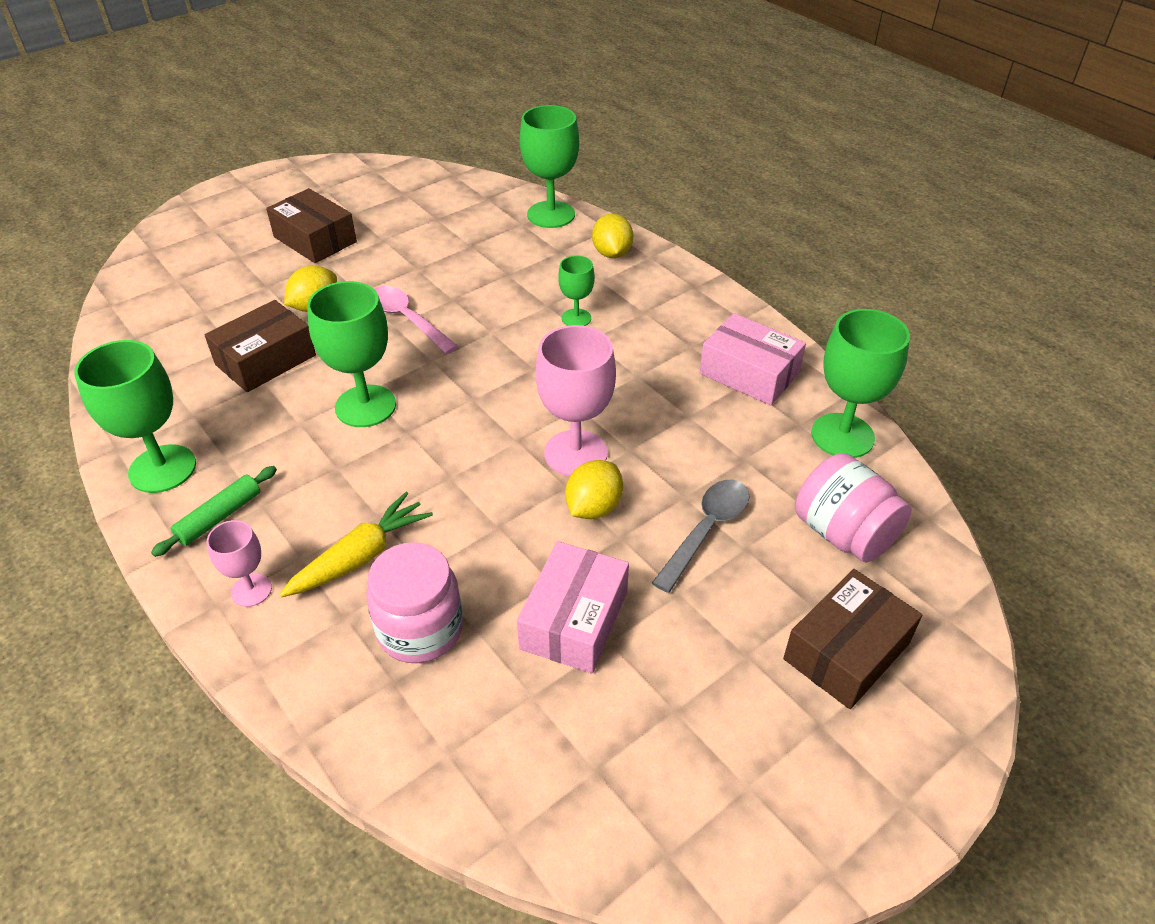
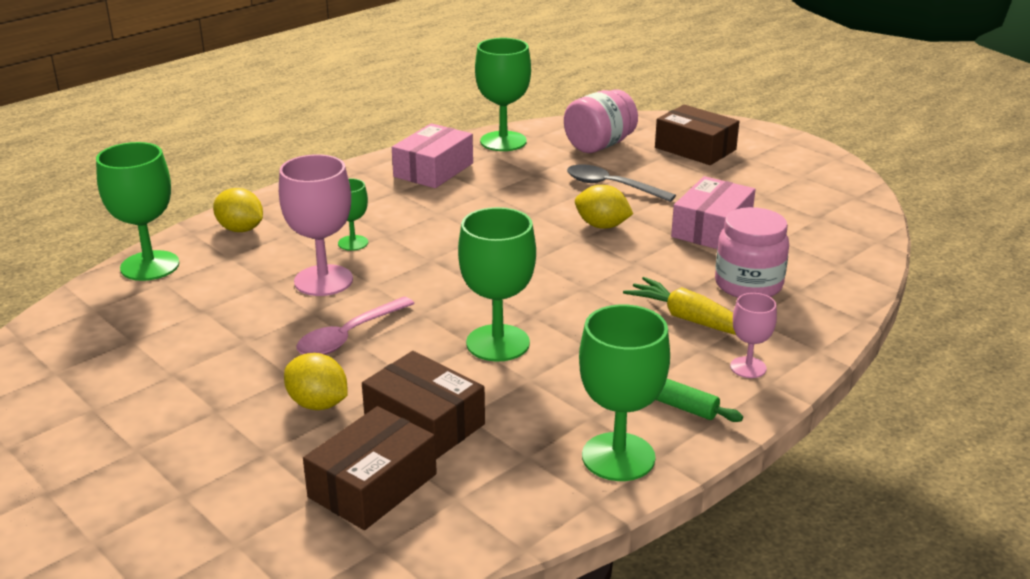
camera: 95 degrees left, 15 degrees down
(315, 239) = (156, 431): brown box -> brown box (373, 486)
(574, 620) = (711, 228): pink box -> pink box turned 75 degrees counterclockwise
(575, 453) = (543, 235): pink goblet -> pink goblet (323, 280)
(612, 253) = (240, 229): yellow lemon -> yellow lemon turned 45 degrees clockwise

